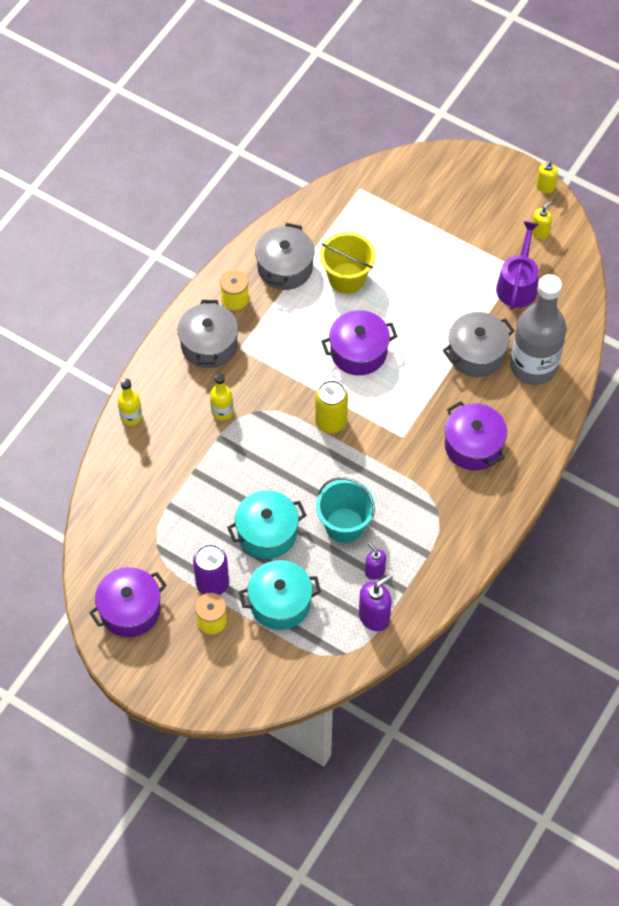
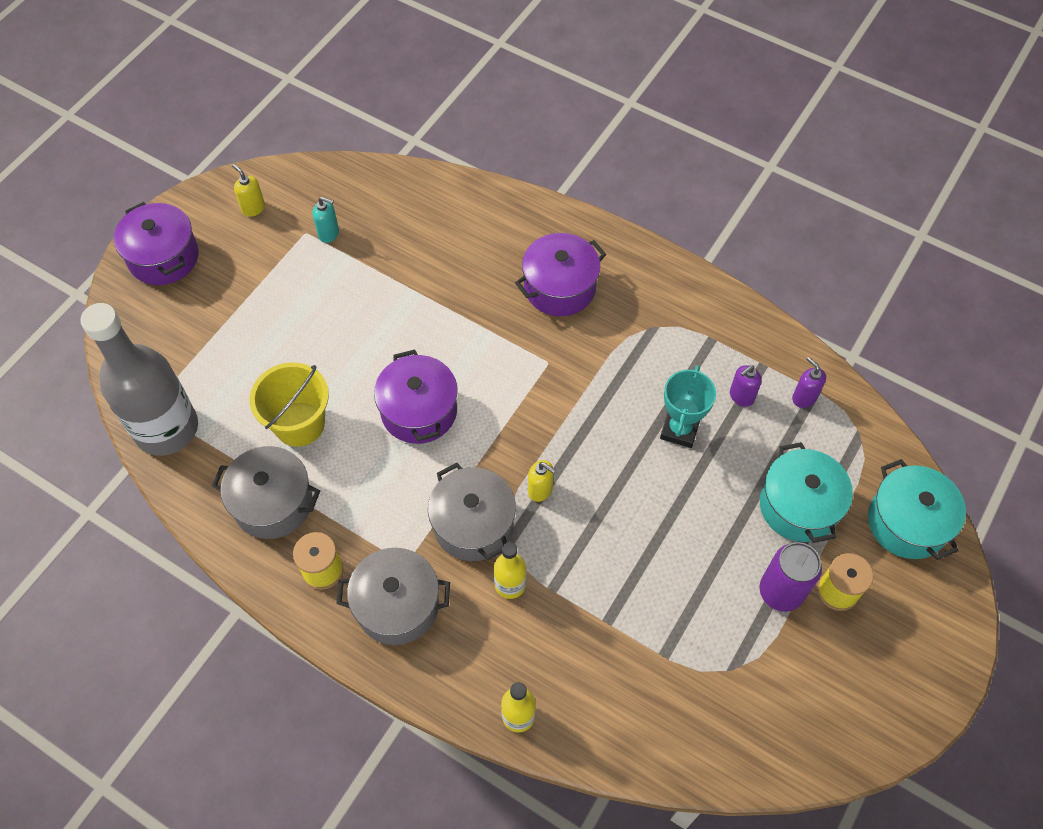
camera: 90 degrees left, 0 degrees up
(130, 610) = (835, 704): purple pot -> purple pot (163, 257)
(267, 533) = (698, 522): turquoise pot -> turquoise pot (907, 522)
(331, 422) = (526, 445): yellow can -> none
(344, 525) = (679, 429): turquoise bucket -> turquoise trophy
(374, 617) = (804, 398): purple soap dispenser -> purple soap dispenser, size x0.63
(476, 353) = (428, 280): grey pot -> grey pot (473, 524)
(518, 284) = (329, 233): purple watering can -> turquoise soap dispenser
(533, 366) = (448, 223): grey bottle -> grey bottle (166, 428)
(545, 187) = (185, 200): yellow soap dispenser -> yellow soap dispenser (540, 490)

